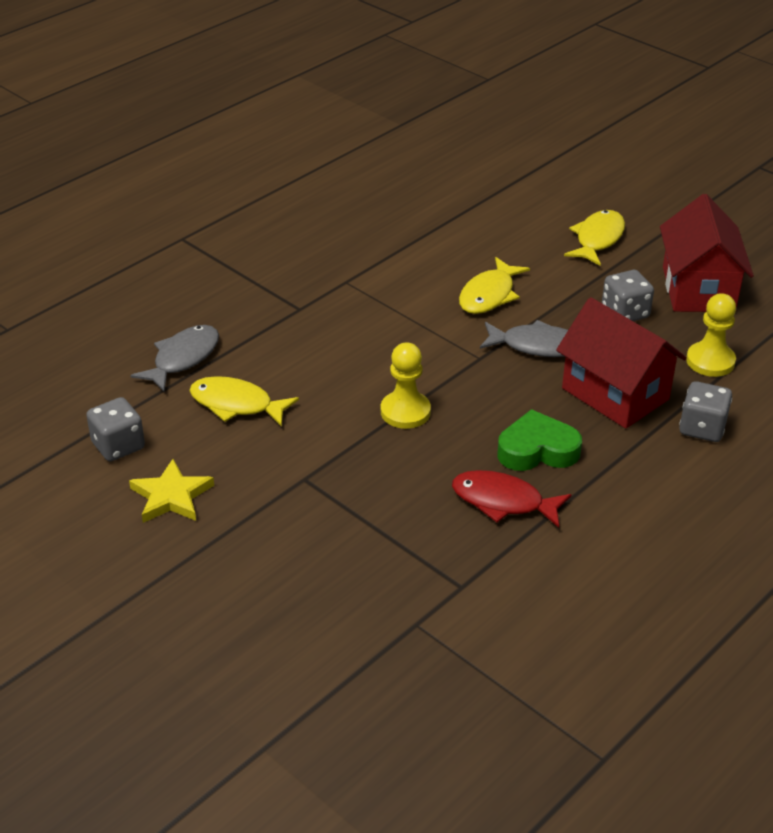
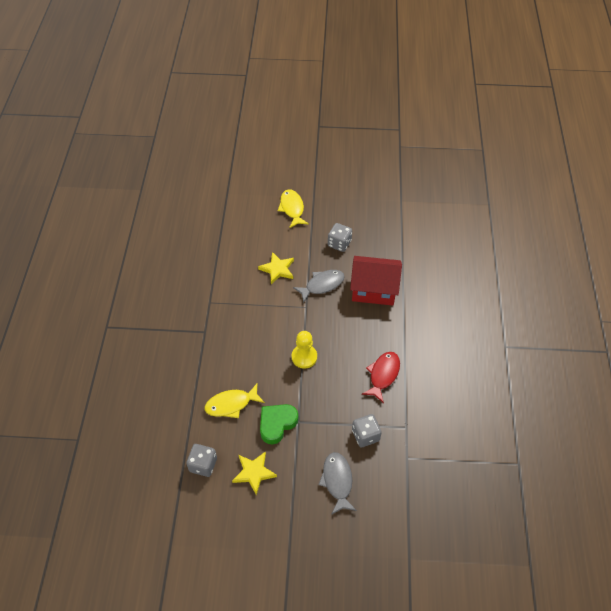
camera: 40 degrees left, 15 degrees up
(183, 358) = (181, 396): grey fish -> grey fish (337, 481)
(489, 295) = (277, 269): yellow fish -> yellow star
(503, 501) = (383, 375): red fish -> red fish turned 135 degrees clockwise
(537, 450) = (371, 339): green heart -> green heart (277, 424)
(698, 289) = (355, 212): red house -> none
(702, 428) = (418, 285): grey dice -> grey dice (365, 435)
(710, 361) = (392, 248): yellow pawn -> none

